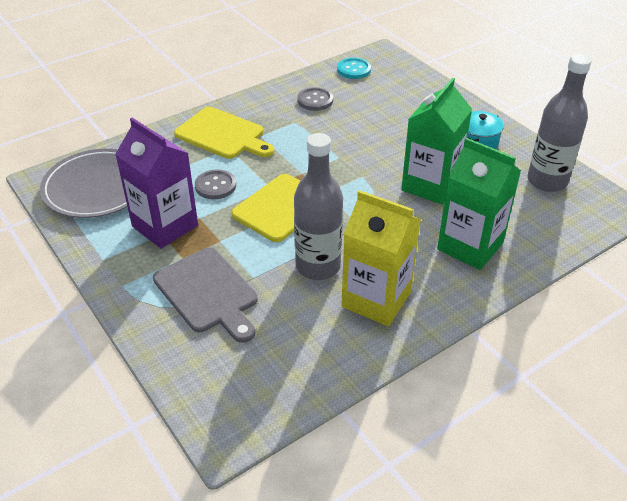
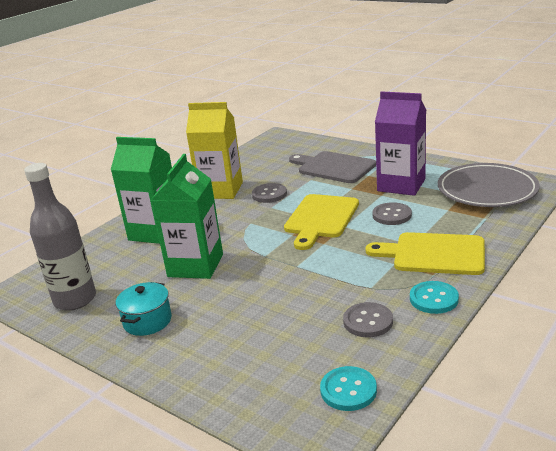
camera: 165 degrees right, 15 degrees down
(259, 102) = (433, 299): none -> turquoise button
(318, 266) = (269, 194): grey bottle -> grey button

